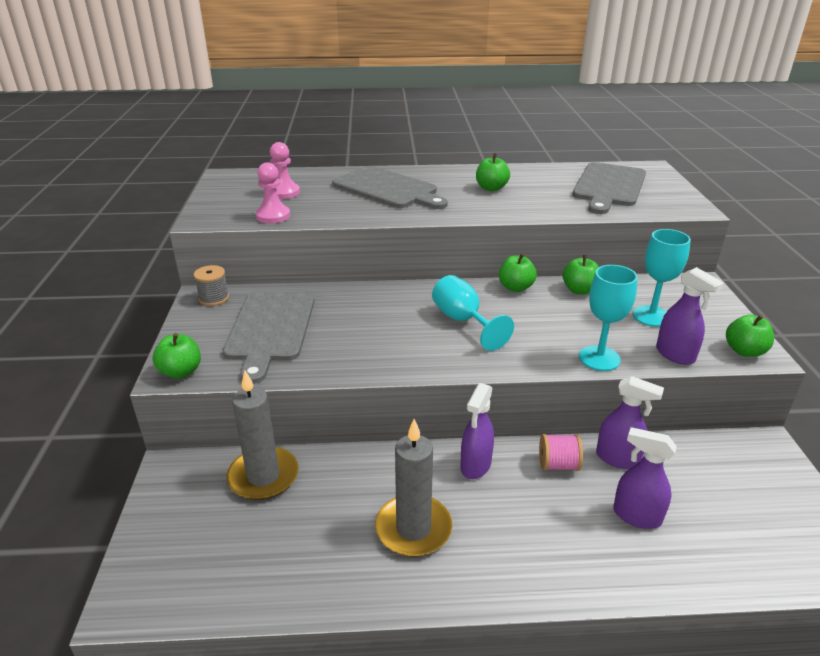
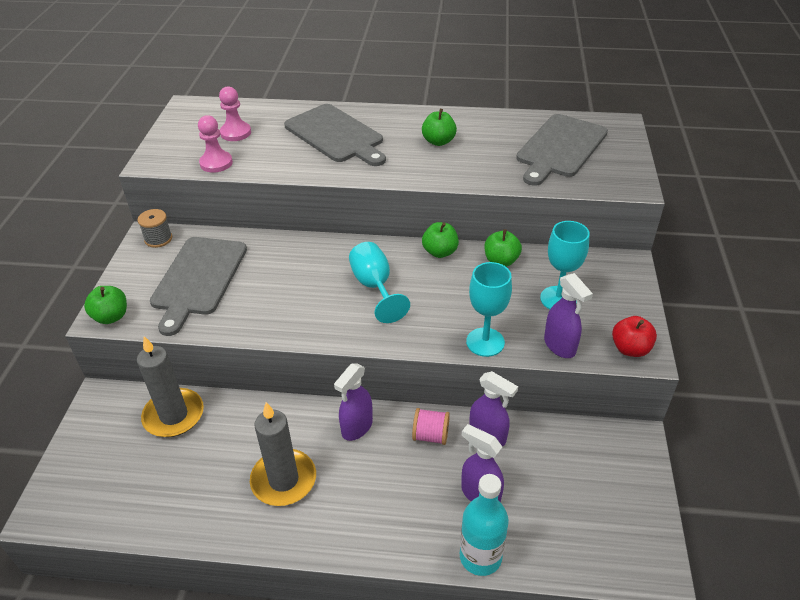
camera: 10 degrees right, 10 degrees up
(666, 581) = (480, 557): none -> turquoise bottle
(744, 351) = (630, 349): green apple -> red apple

